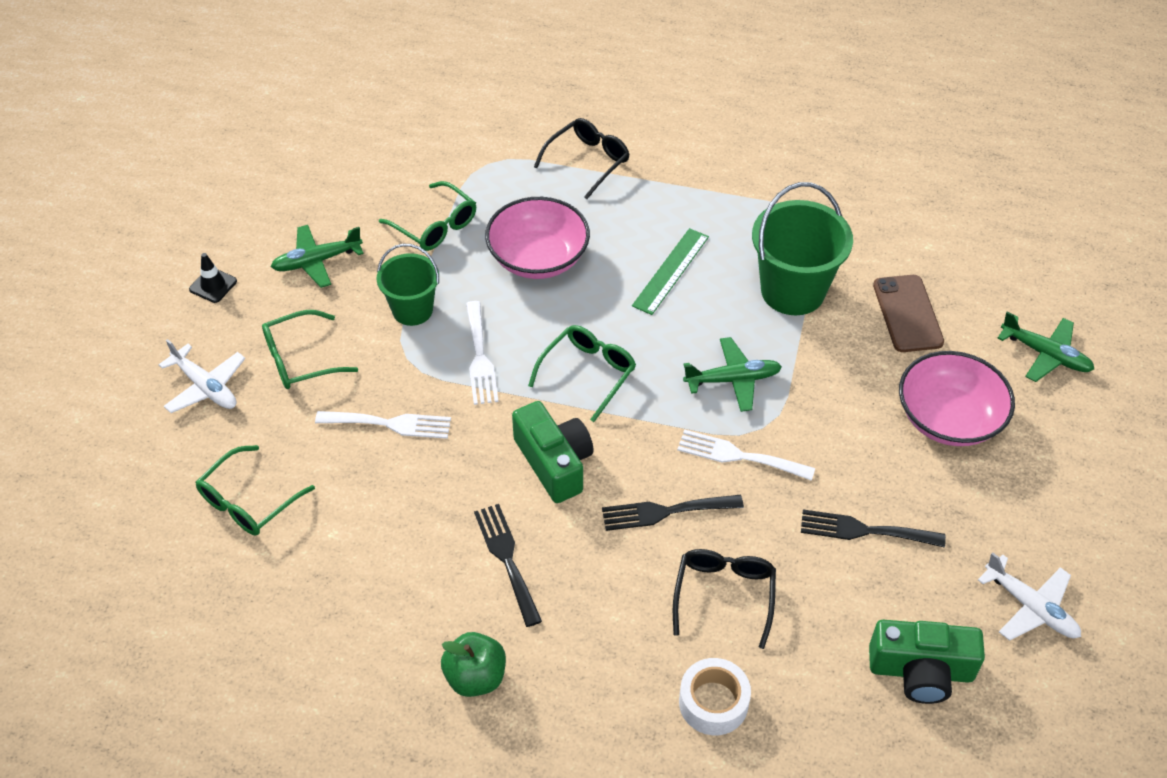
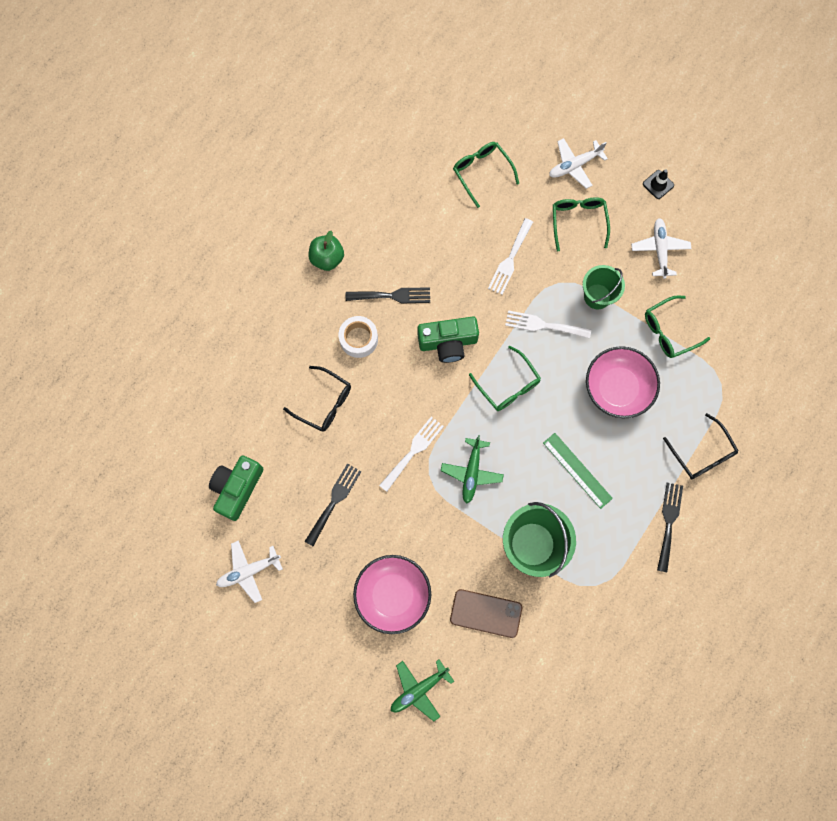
camera: 110 degrees right, 25 degrees up
(317, 261) = (659, 250): green plane -> white plane
(665, 512) = (390, 392): black fork -> black fork (669, 522)
(713, 702) = (264, 371): white tape -> white tape (358, 339)

